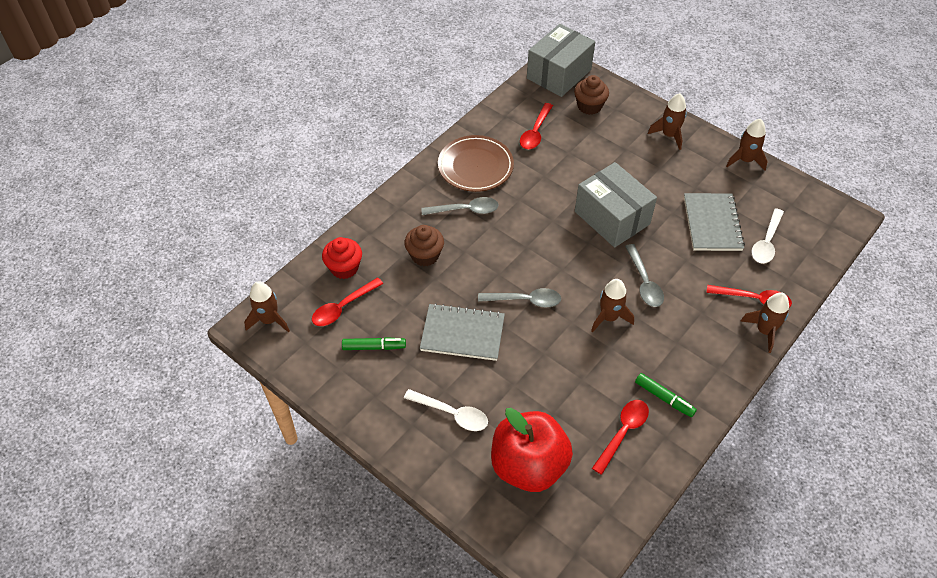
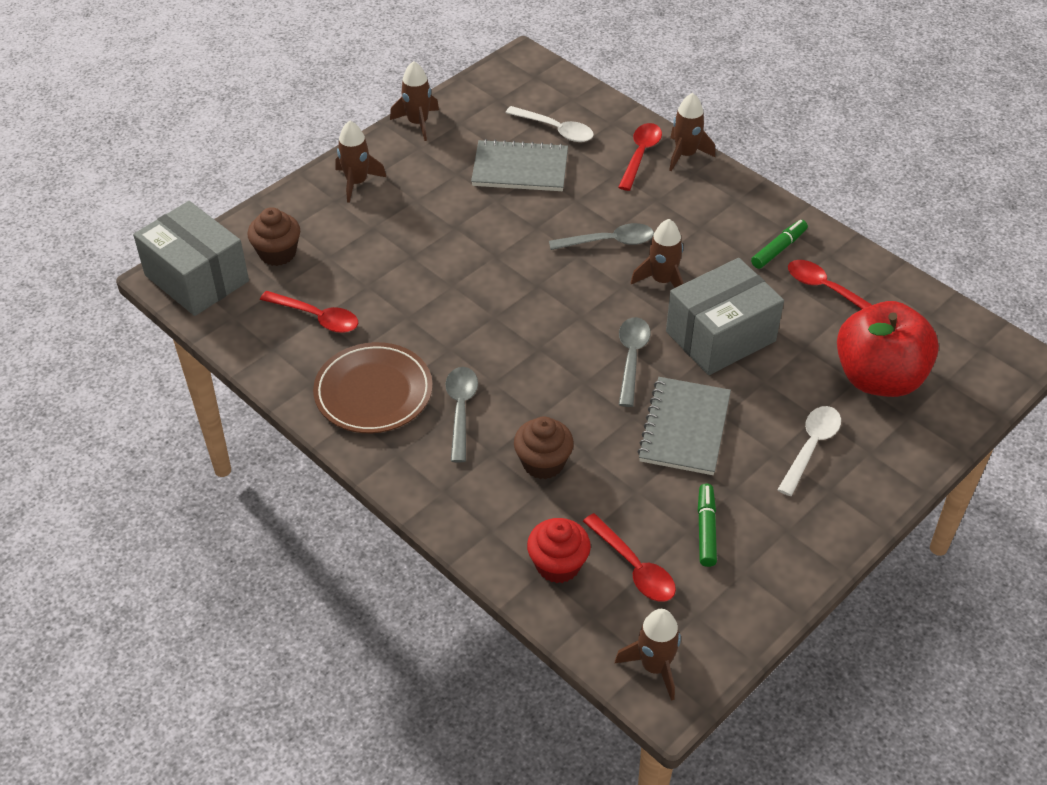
camera: 85 degrees left, 5 degrees down
(612, 218) = (498, 257): grey box -> grey box (720, 336)

